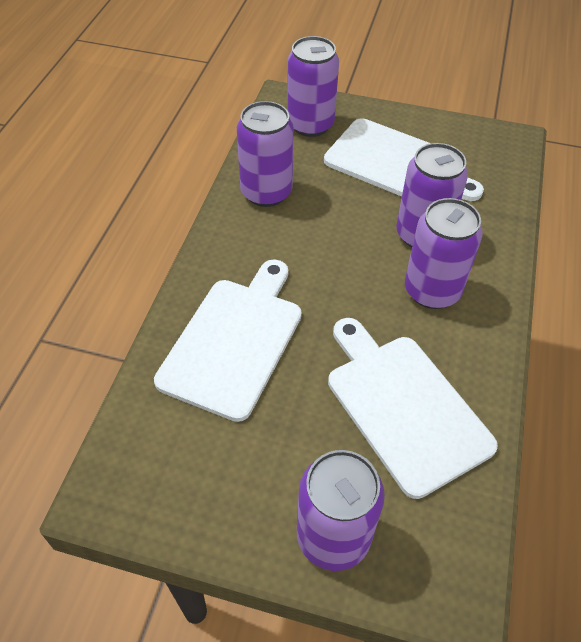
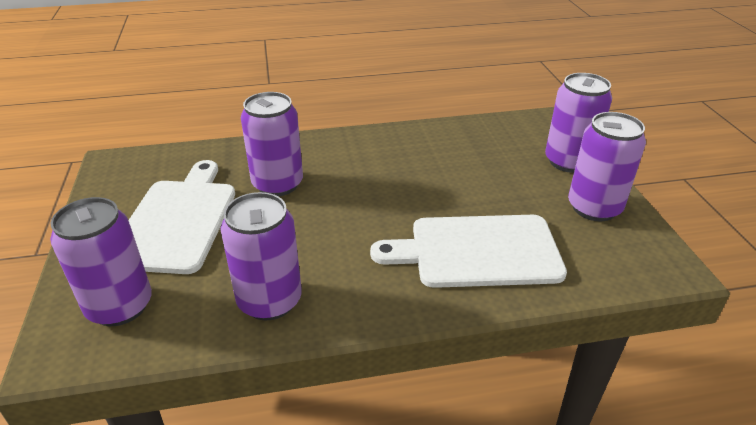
camera: 115 degrees left, 15 degrees down
(404, 406) = (455, 157): white cutting board -> none
(432, 291) = (340, 167): purple can -> purple can (594, 208)

